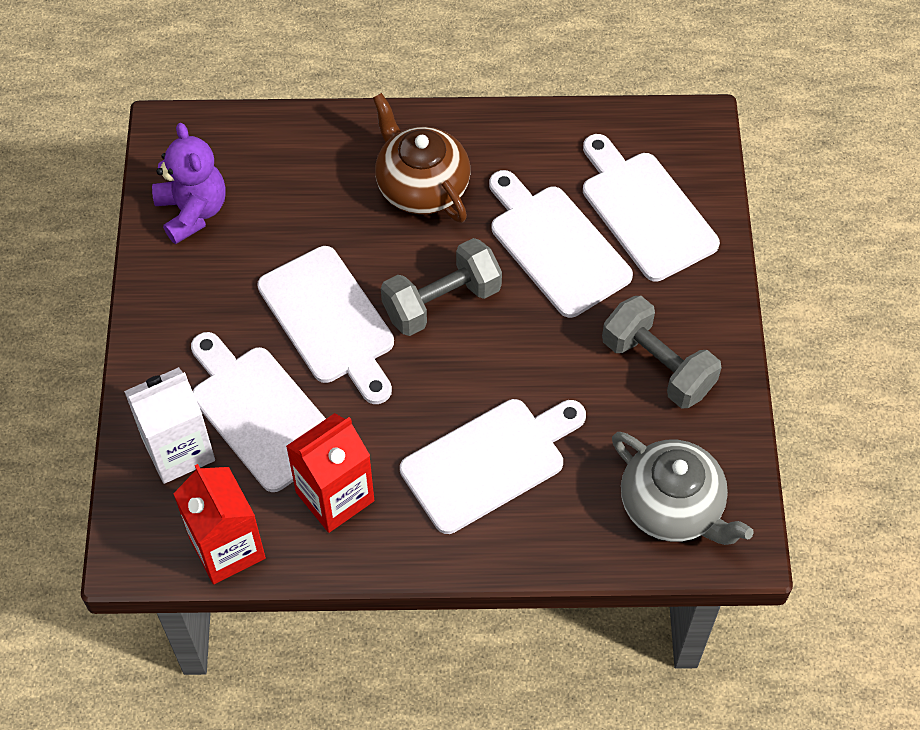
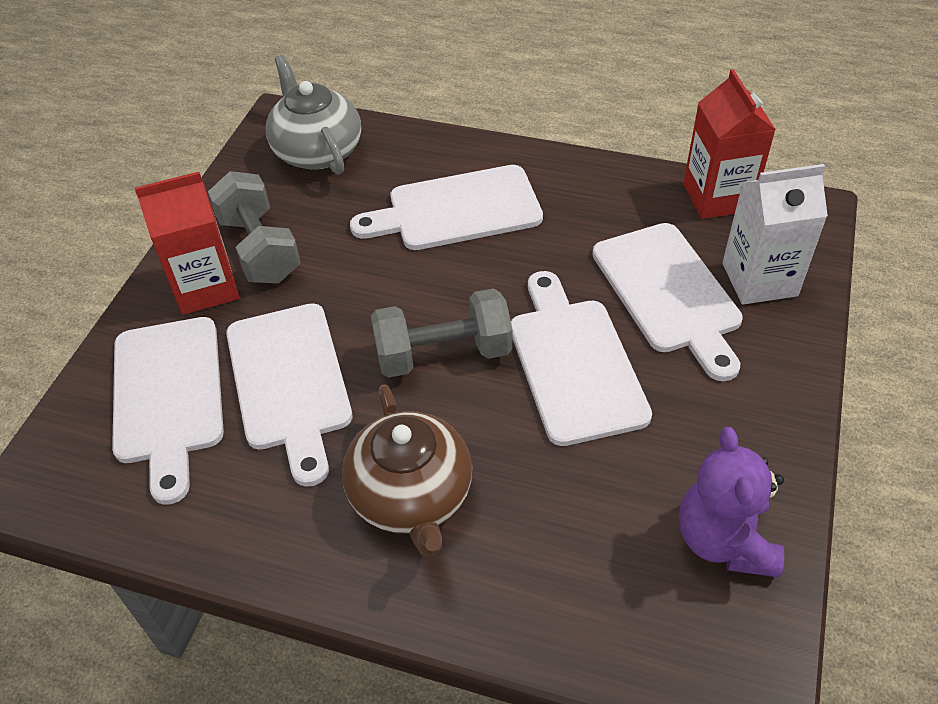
camera: 160 degrees left, 10 degrees down
(335, 496) = (609, 213): red carton -> red carton (206, 287)

